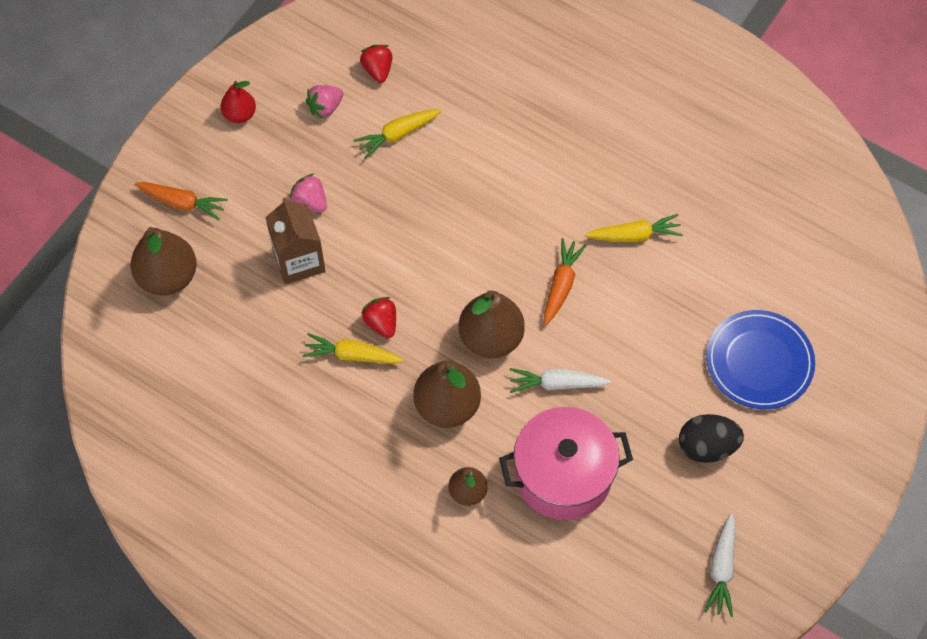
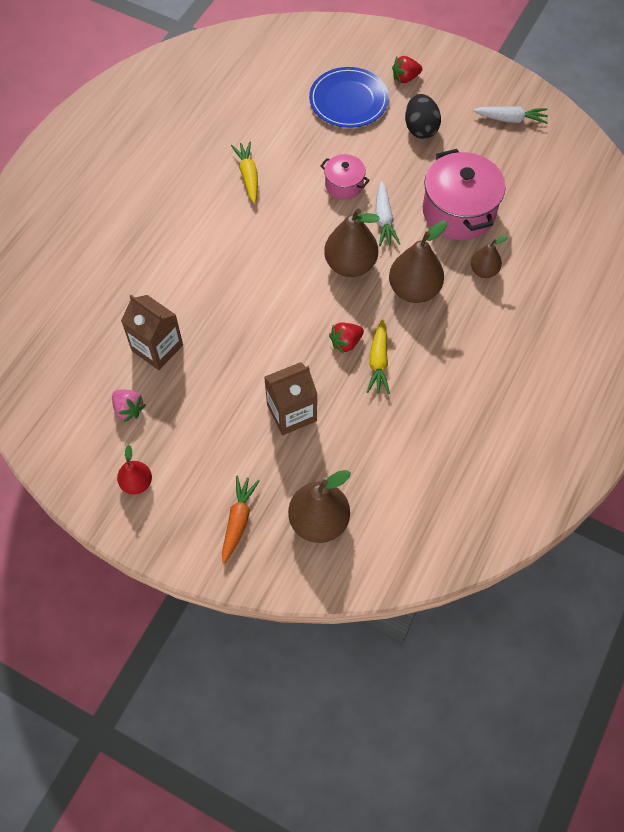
camera: 95 degrees left, 0 degrees up
(310, 201) = (230, 410): pink strawberry -> none
(377, 70) = (87, 370): red strawberry -> red strawberry (405, 78)
(397, 135) = (157, 348): yellow carrot -> brown carton
(561, 285) = (297, 221): orange carrot -> none
(614, 342) = (344, 185): none -> pink pot

